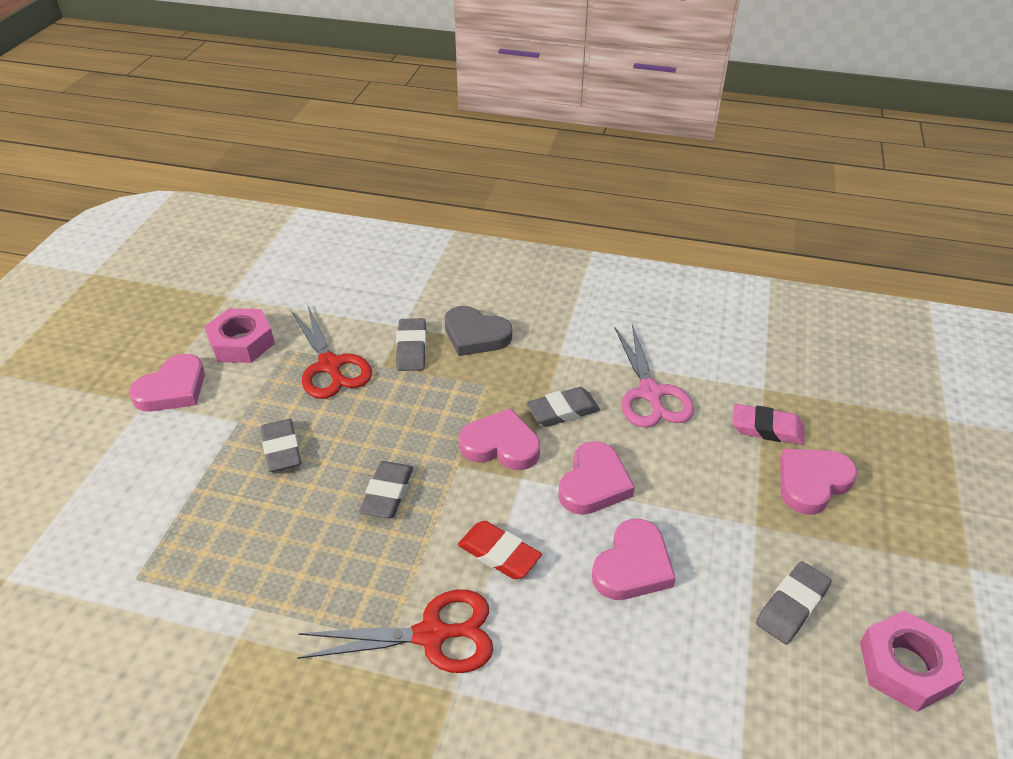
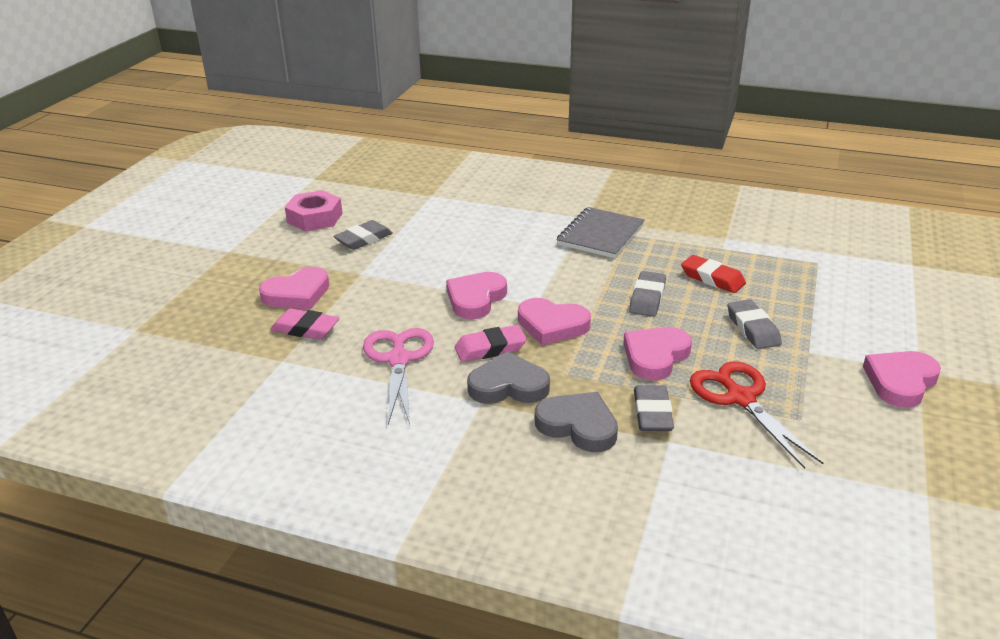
camera: 175 degrees left, 10 degrees down
(242, 342) = (860, 428): pink nut -> none
(432, 635) = (600, 235): red scissors -> grey notebook
(499, 554) = (556, 265): red eraser -> red eraser (712, 278)
(538, 370) = (508, 385): none -> grey heart
(563, 411) = (490, 348): grey eraser -> pink eraser
(633, 566) = (461, 258): pink heart -> pink heart (655, 356)

